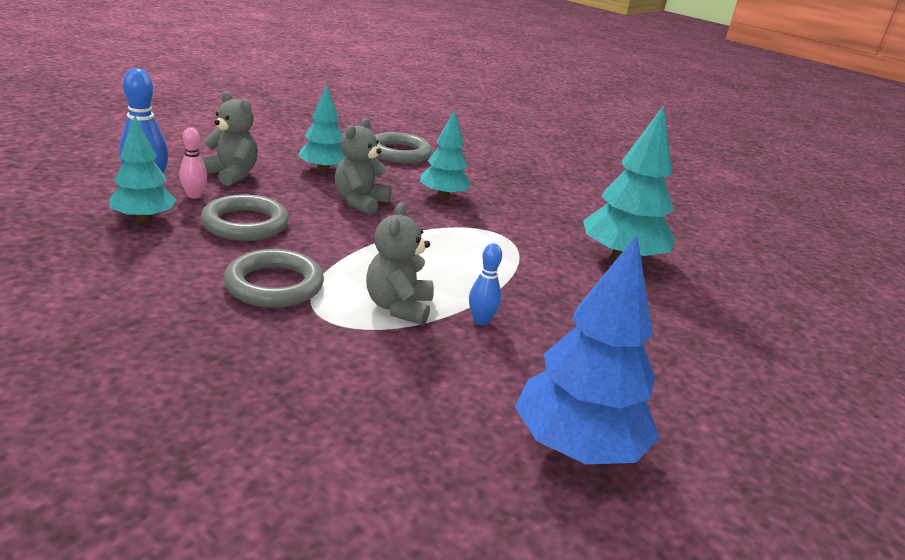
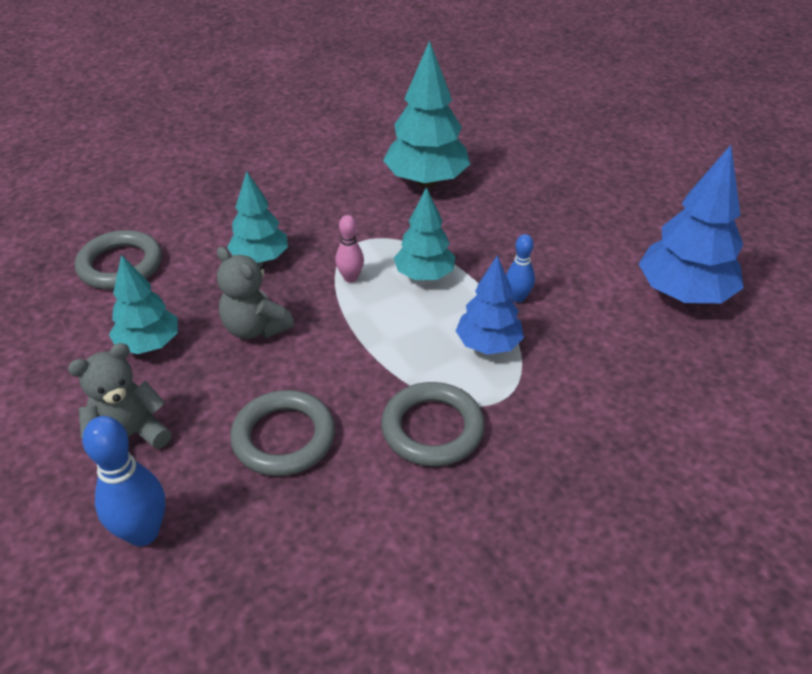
camera: 65 degrees left, 15 degrees up
(144, 219) = (242, 537): turquoise tree -> turquoise tree (424, 275)
(194, 195) = (184, 481): pink bowling pin -> pink bowling pin (350, 278)
(398, 307) = (488, 345): grey teddy bear -> blue tree

